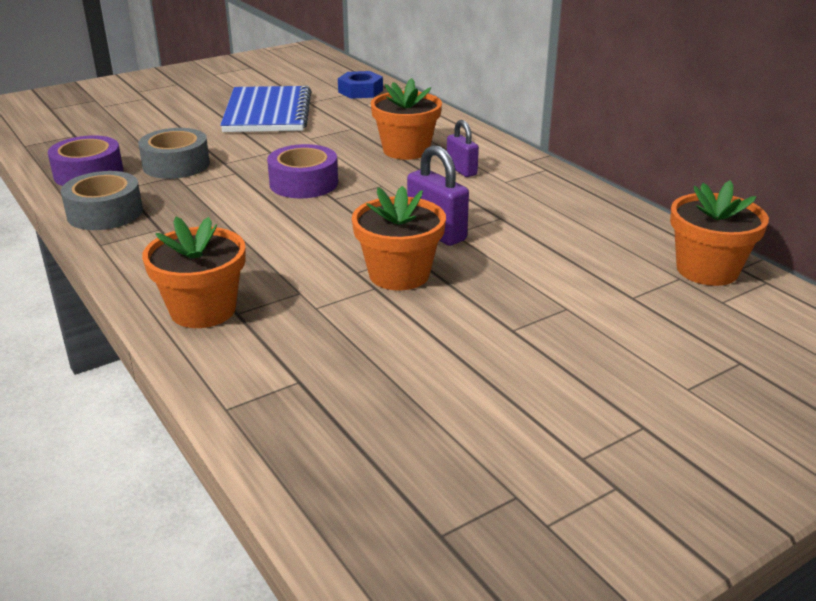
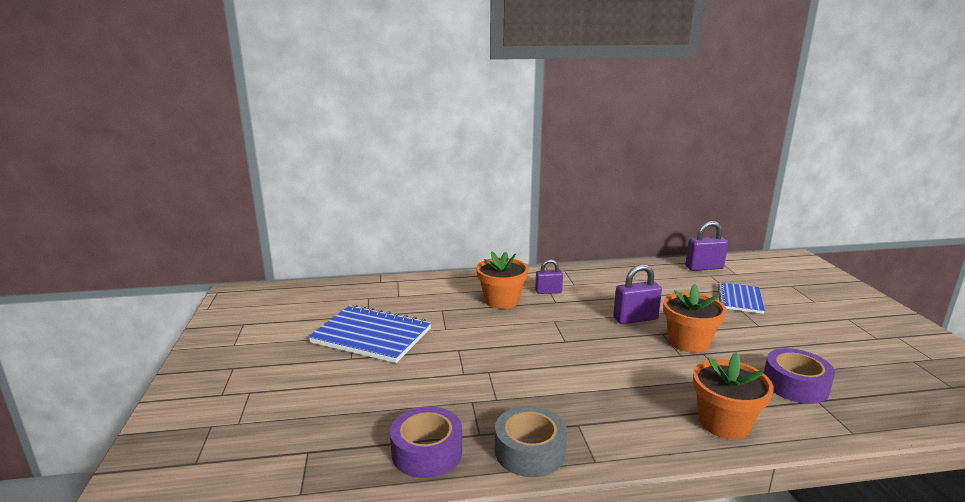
camera: 65 degrees left, 10 degrees down
(176, 165) = (448, 398): grey tape -> none
(304, 183) = (531, 347): purple tape -> purple tape (795, 385)
(360, 91) = (370, 292): blue nut -> none
(601, 309) = (740, 299): none -> blue notebook
(707, 270) = (704, 268): orange flower pot -> purple padlock

